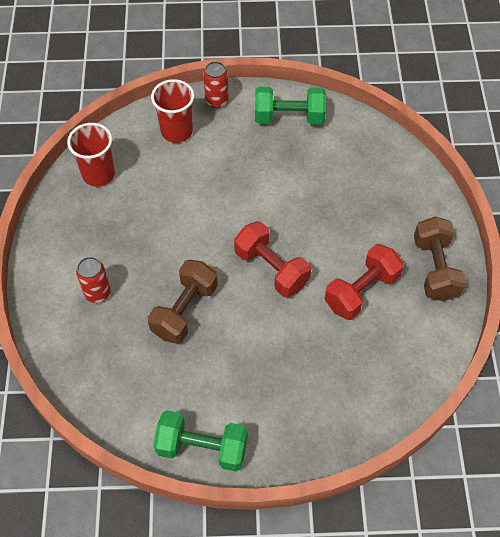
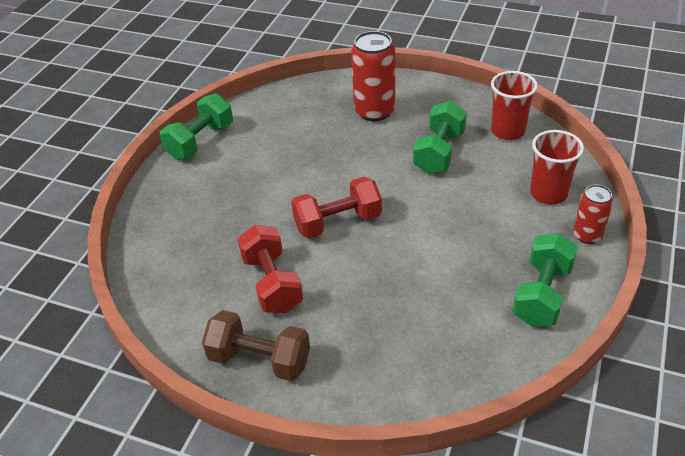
camera: 115 degrees right, 15 degrees down
(97, 293) = (374, 111): red can -> red can, size x1.69
(147, 219) = (439, 152): none -> green dumbbell
(184, 310) = (327, 156): brown dumbbell -> none

